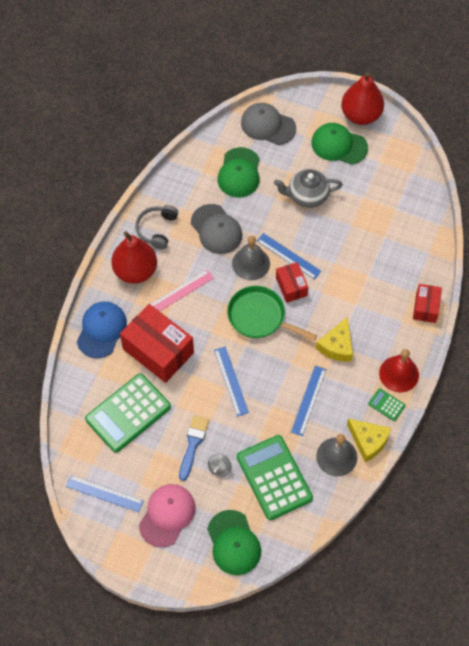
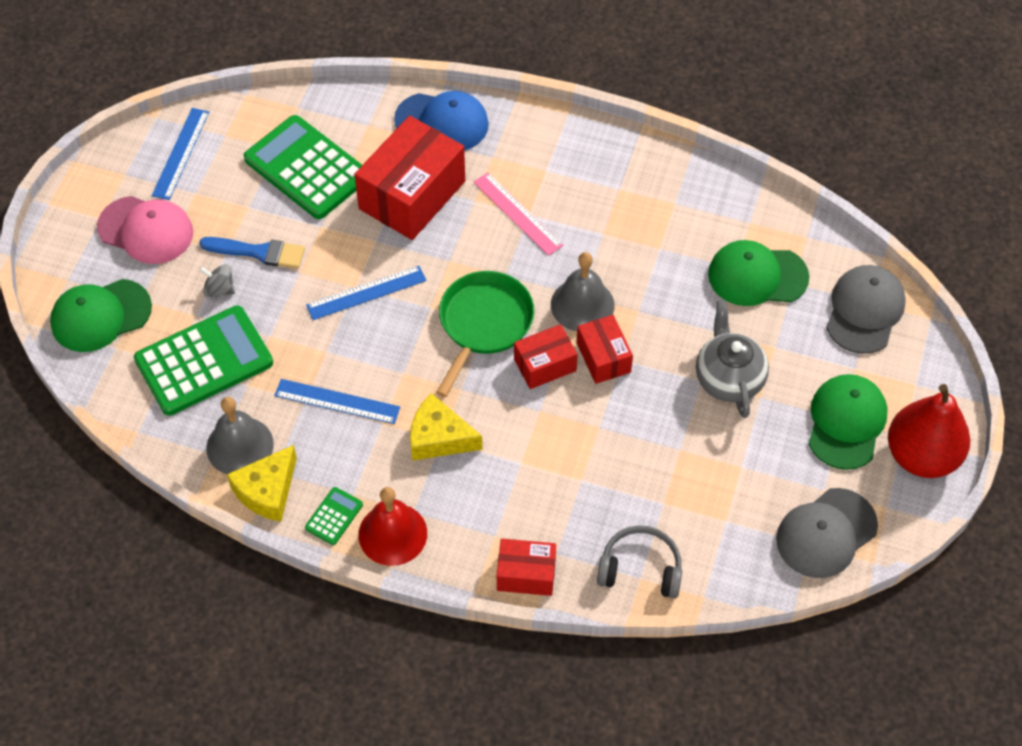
camera: 85 degrees right, 5 degrees down
(135, 271) = (549, 153): red pear -> none
(157, 229) = (628, 173): grey headphones -> grey headphones (640, 569)
(216, 229) = (640, 252): grey cap -> grey cap (826, 533)
(288, 256) = (603, 357): blue ruler -> red box

